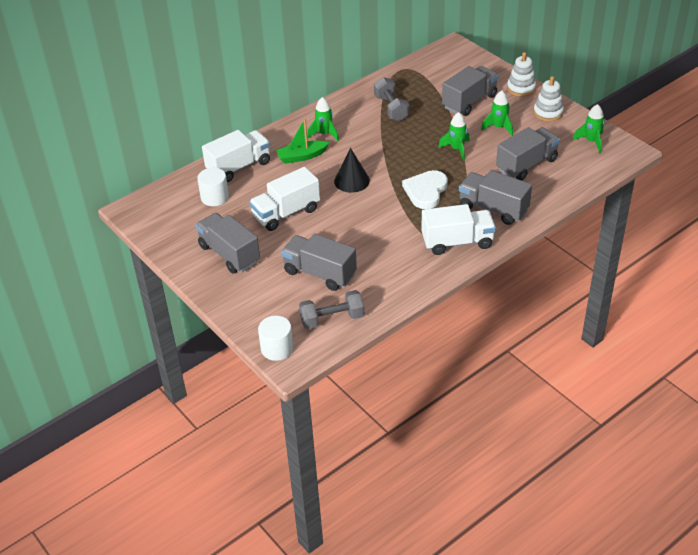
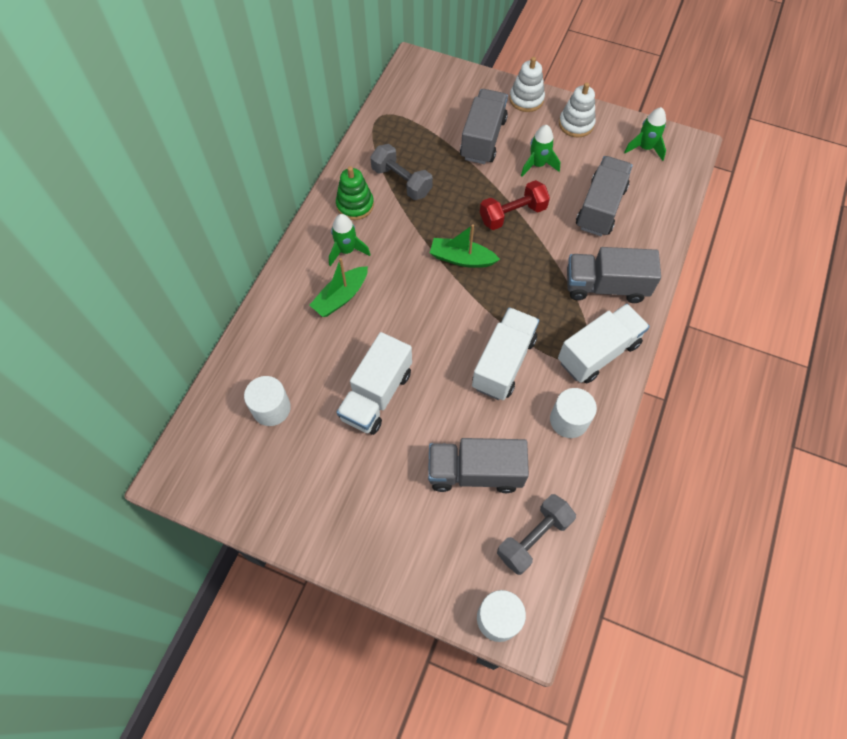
camera: 30 degrees left, 20 degrees up
(229, 254) = (346, 493): grey truck -> none
(239, 167) = (272, 345): white truck -> white truck (503, 363)
(349, 112) = (355, 205): none -> green stacking toy
(351, 181) = (423, 310): black cone -> none
(400, 162) = (461, 259): none -> green boat
(406, 270) = (569, 420): none -> white cylinder
(426, 191) = (517, 291): white heart -> none
(457, 149) = (512, 214): green rocket -> red dumbbell

